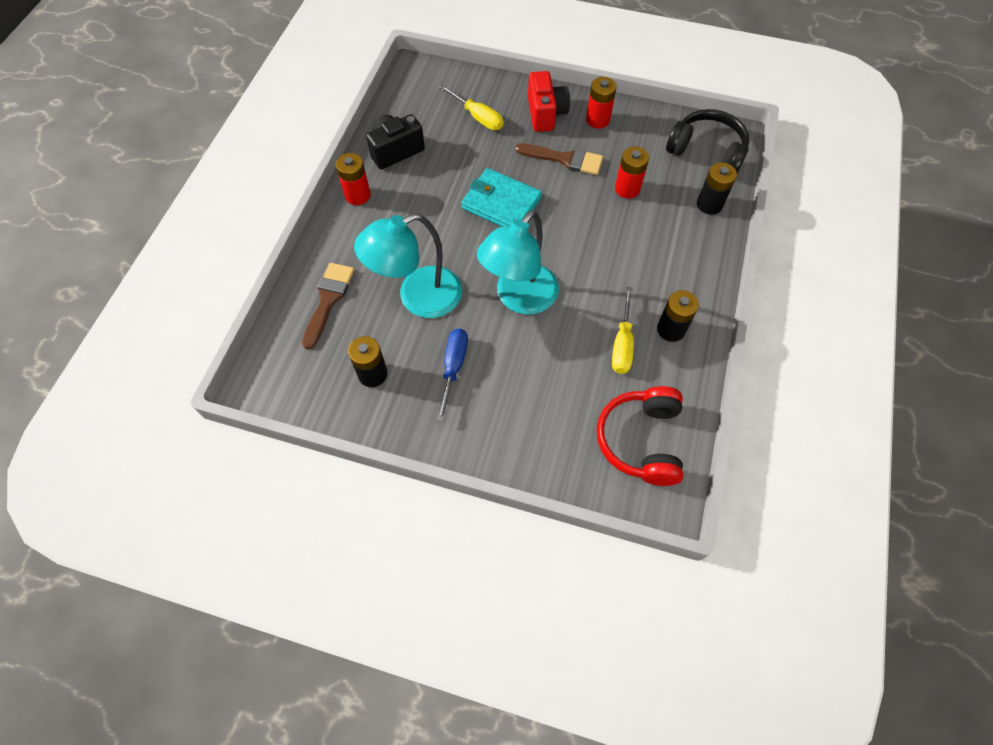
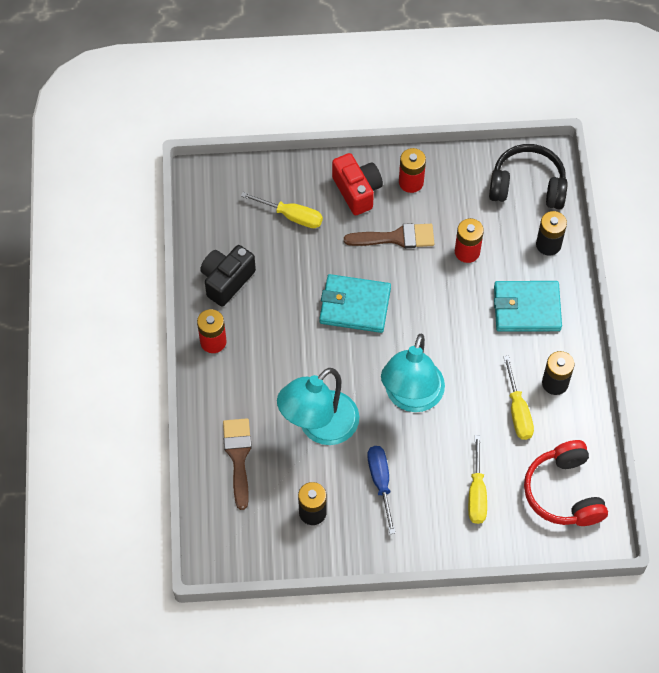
camera: 20 degrees left, 0 degrees up
(547, 410) = (477, 493): none -> yellow screwdriver
(667, 253) = (527, 308): none -> turquoise wallet

